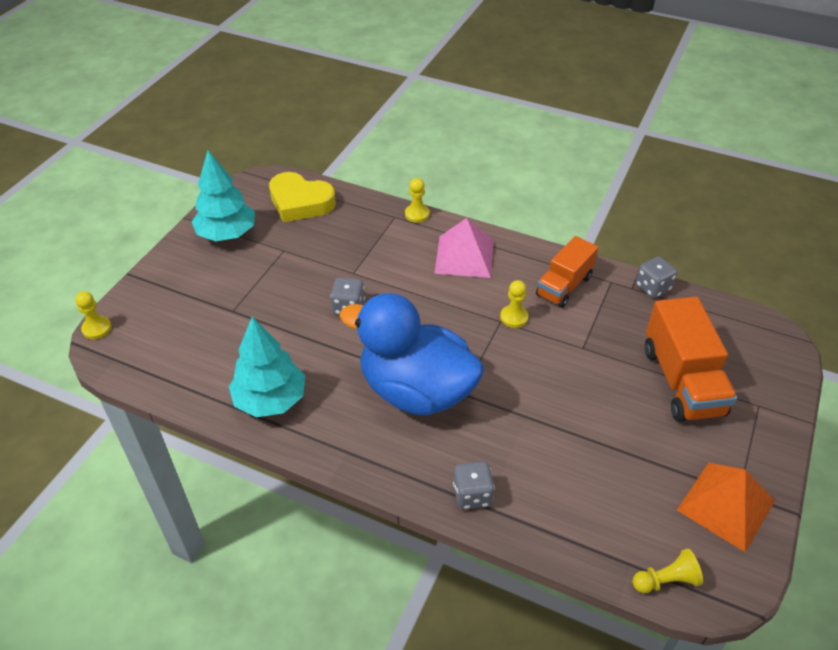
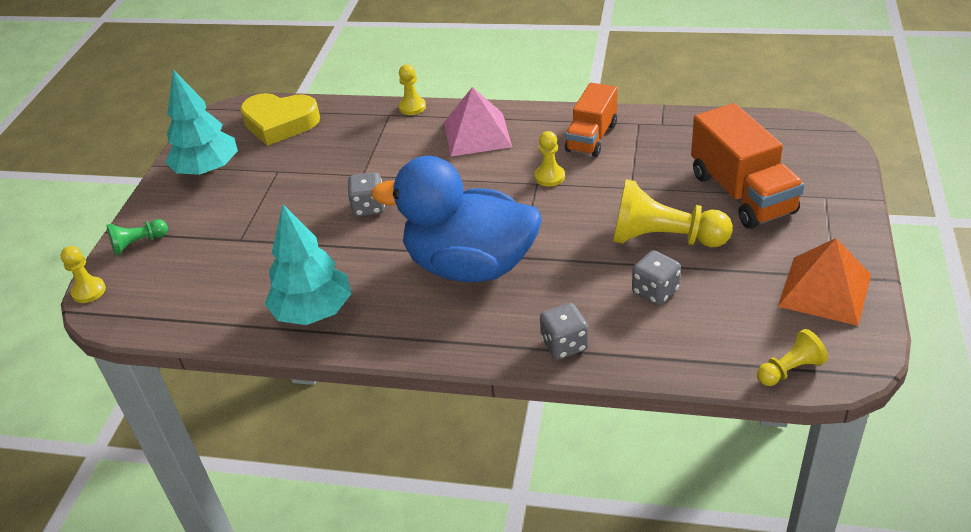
camera: 10 degrees left, 5 degrees down
(149, 292) = (138, 243): none -> green pawn
(595, 409) = (664, 238): none -> yellow pawn
(653, 287) = (682, 119): grey dice -> grey dice (655, 291)

